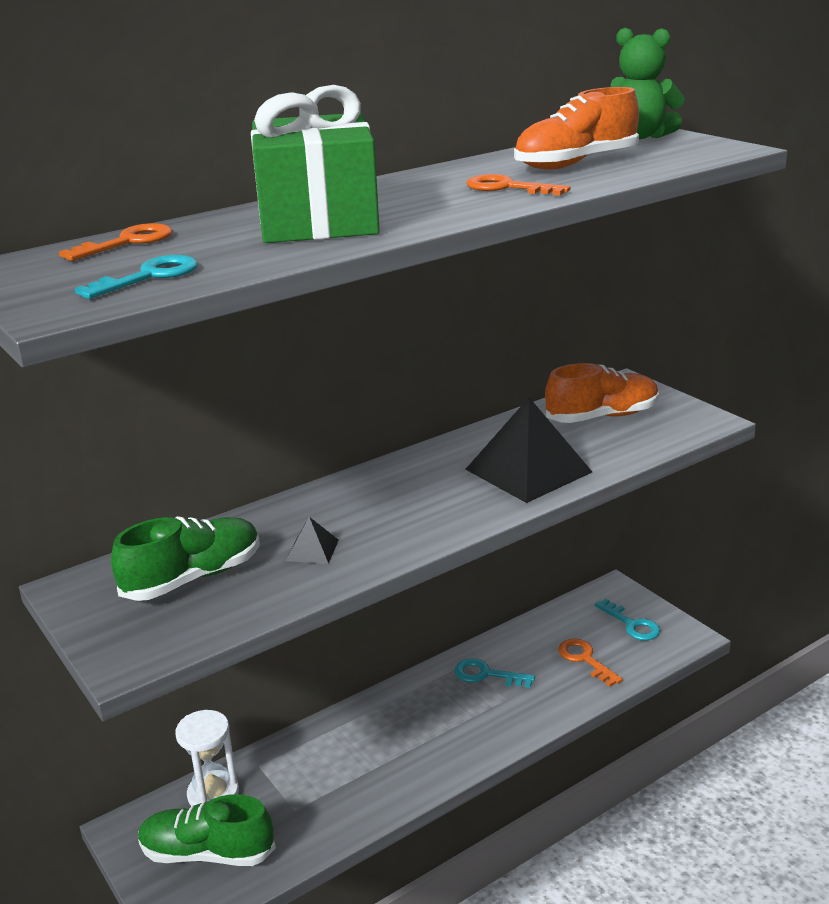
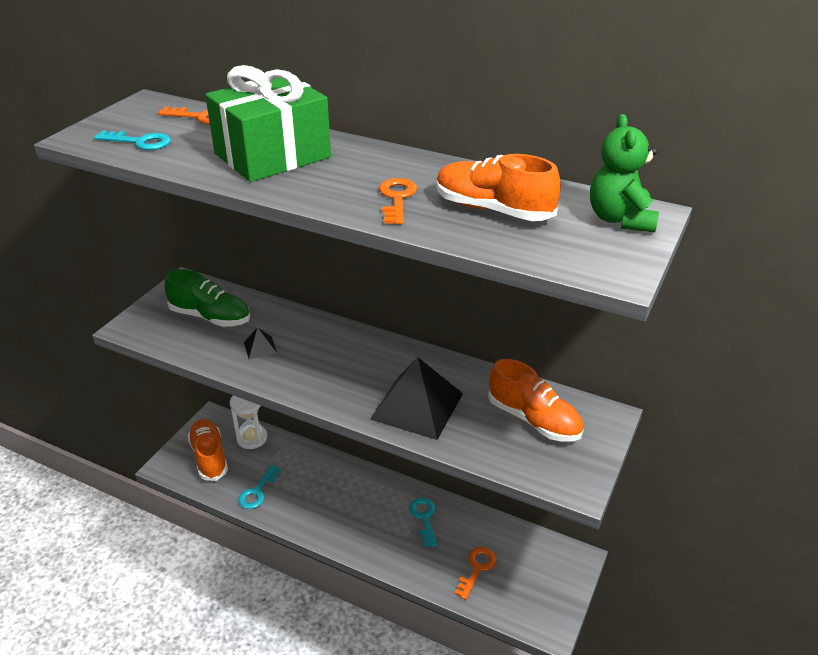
camera: 60 degrees right, 10 degrees up
(207, 853) = (209, 457): green shoe -> orange shoe
(632, 624) = (540, 585): turquoise key -> turquoise key (257, 492)

